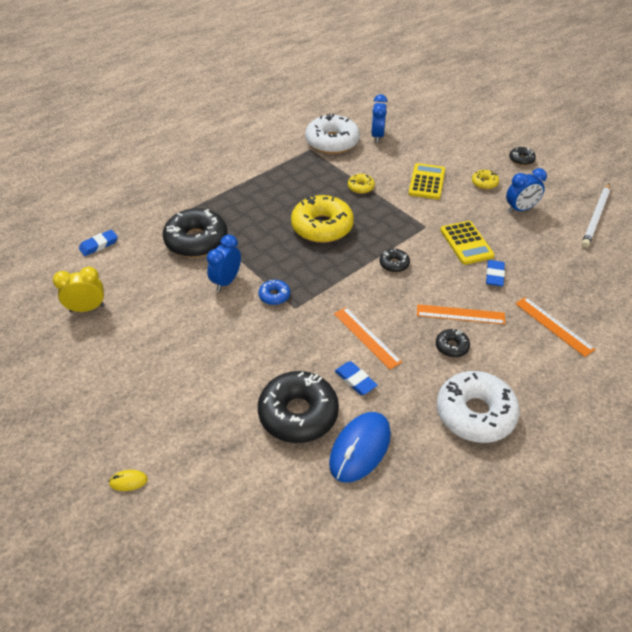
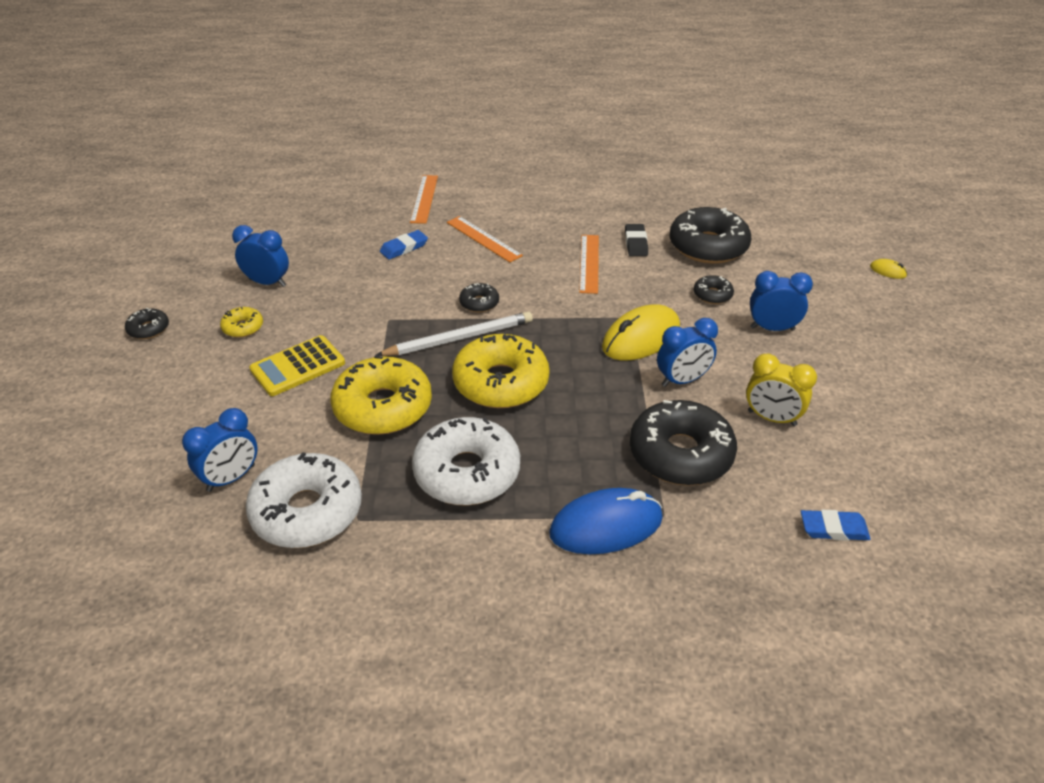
camera: 140 degrees left, 5 degrees down
(87, 308) = (883, 437): yellow clock -> yellow clock (771, 418)
(195, 354) = (772, 328): none -> blue clock
(274, 296) = (641, 338): blue donut -> yellow mouse
(355, 380) = (636, 243): blue eraser -> black eraser
(360, 448) = (678, 210): blue mouse -> blue mouse (606, 526)
(361, 187) = (383, 407): yellow donut -> yellow donut, size x2.17
(452, 346) = (526, 225): black donut -> black donut (712, 295)
(466, 243) = (379, 283): yellow calculator -> none
(475, 413) = (568, 189): white donut -> white donut (467, 472)
(596, 217) = (221, 240): white pencil -> white pencil (459, 338)

